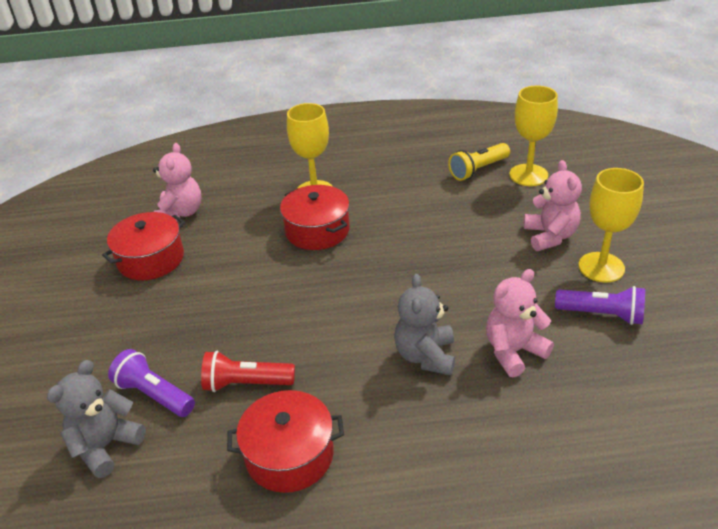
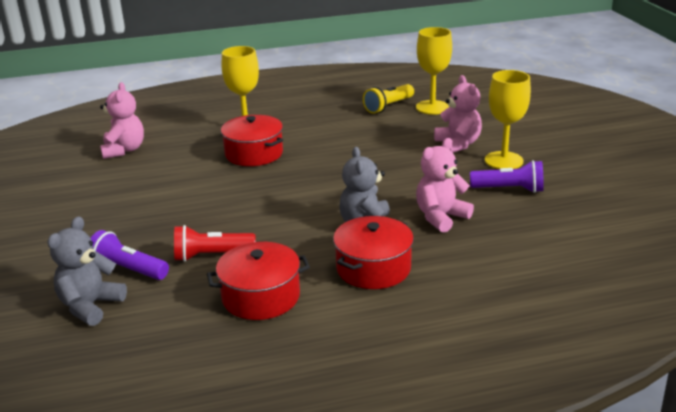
camera: 10 degrees left, 10 degrees down
(151, 259) = (103, 182): red pot -> red pot (373, 268)

